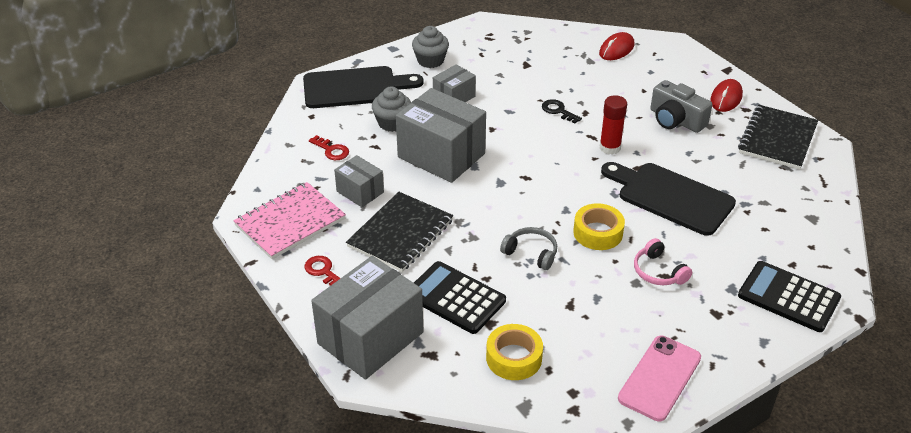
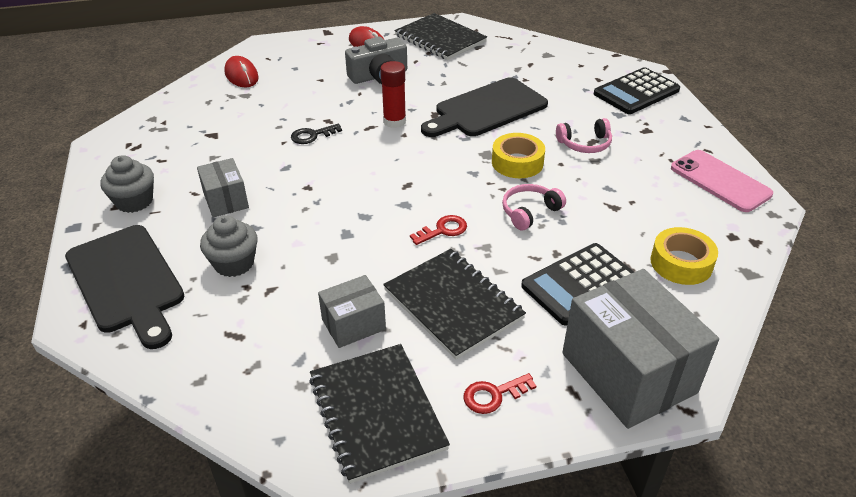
camera: 70 degrees left, 0 degrees up
(290, 222) = (377, 412): pink notebook -> black notebook
(331, 150) = (247, 335): red key -> red key (443, 230)
(355, 87) = (127, 282): black cutting board -> black cutting board turned 135 degrees clockwise
(441, 155) = (328, 236): grey box -> none
(531, 253) = (529, 212): grey headphones -> pink headphones

